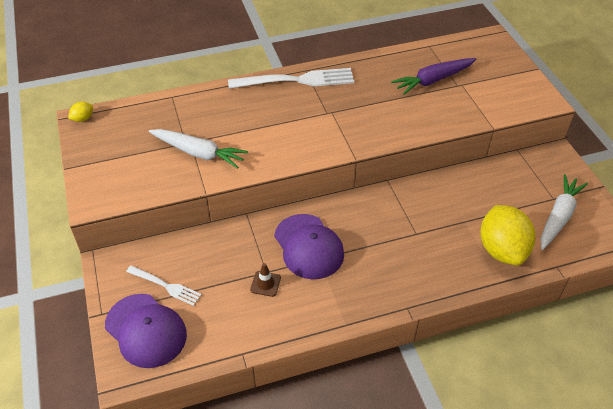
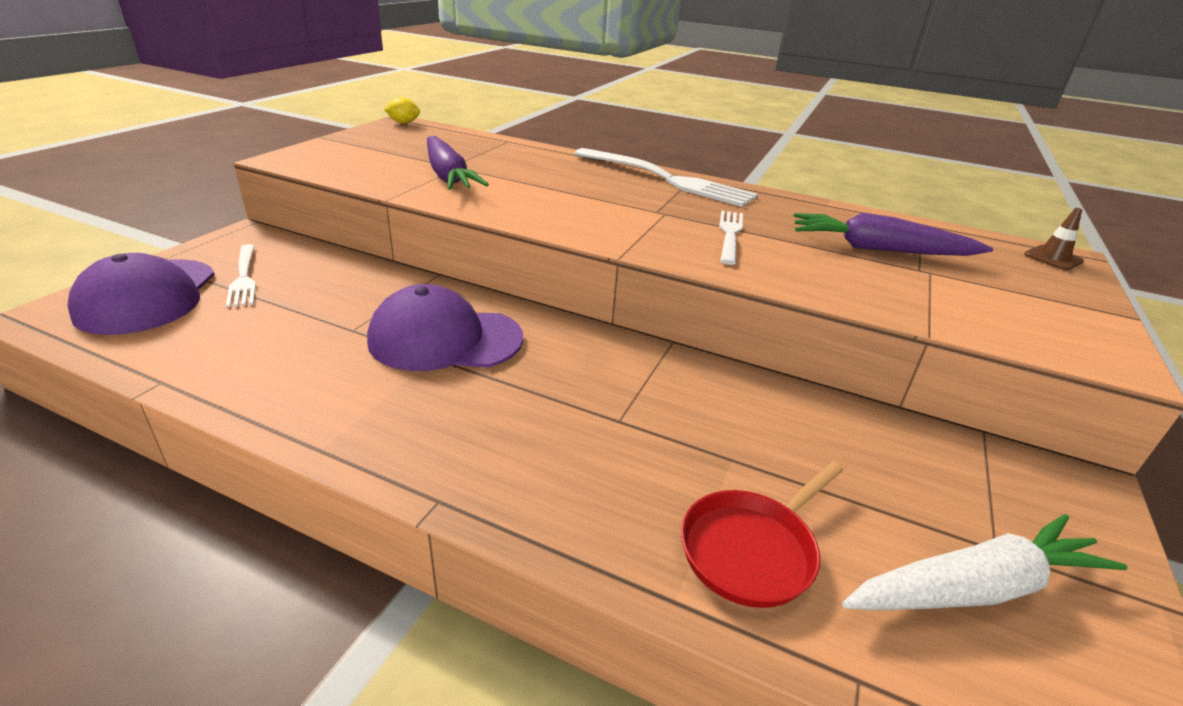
camera: 40 degrees right, 15 degrees down
(199, 153) = (448, 176): white carrot -> purple carrot
(265, 284) = (328, 338): brown traffic cone -> brown traffic cone (1053, 258)
(308, 246) = (445, 339): purple cap -> purple cap turned 75 degrees clockwise
(374, 110) = (730, 234): none -> white fork
(502, 250) = (752, 549): yellow lemon -> red pan

